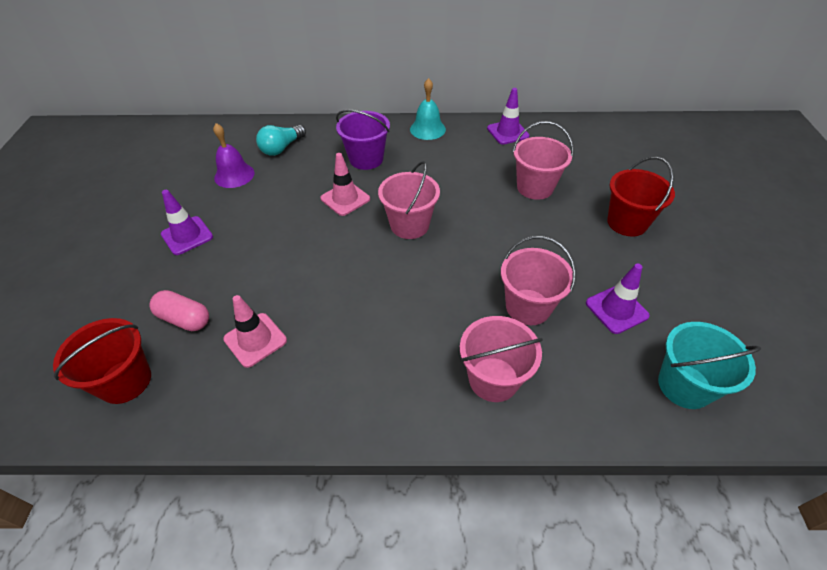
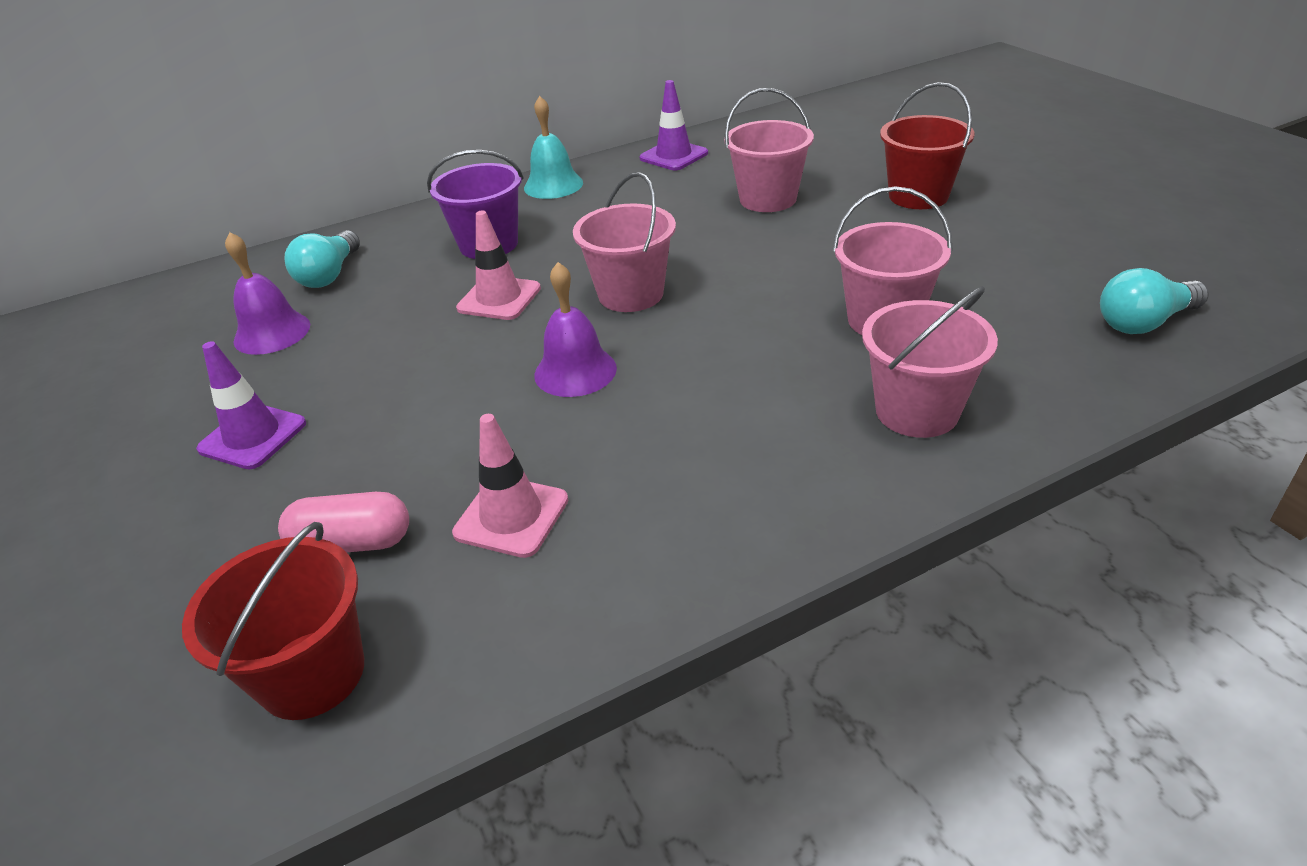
camera: 25 degrees left, 10 degrees down
(345, 264) = (575, 371): none -> purple bell
(616, 309) = (993, 282): purple traffic cone -> none
(684, 385) = (1143, 322): turquoise bucket -> turquoise light bulb

